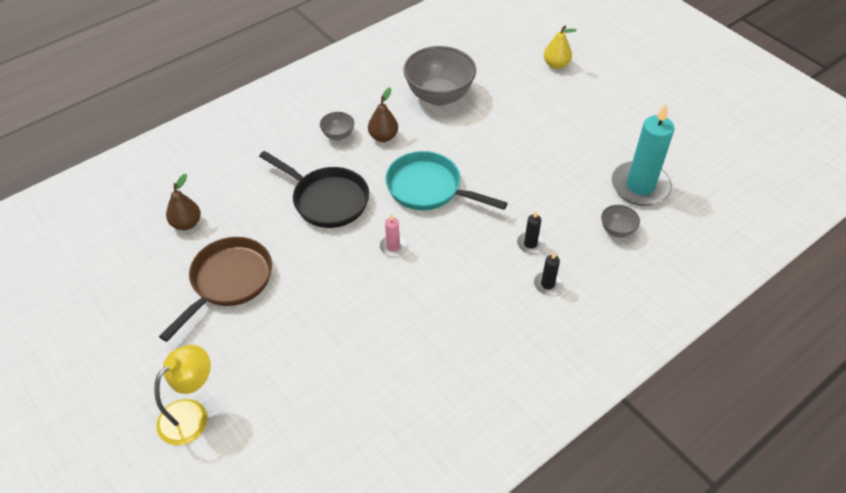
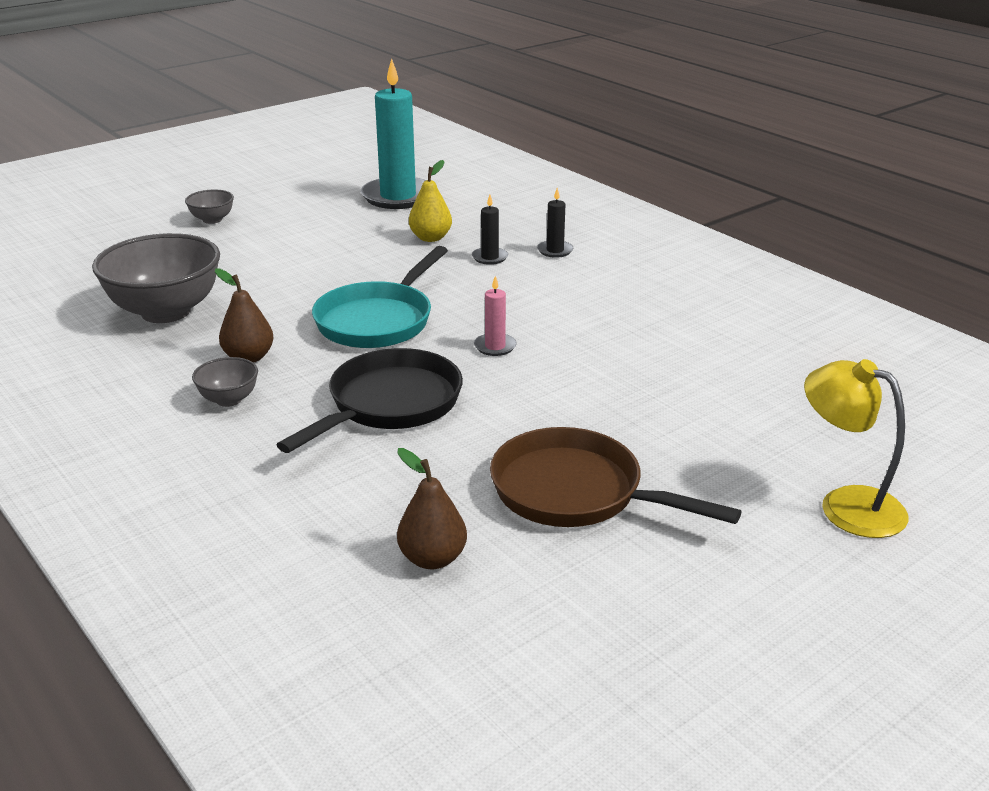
camera: 90 degrees left, 20 degrees down
(556, 64) = (139, 229): yellow pear -> yellow pear (430, 238)
(617, 230) = (469, 212): grey bowl -> grey bowl (212, 220)

